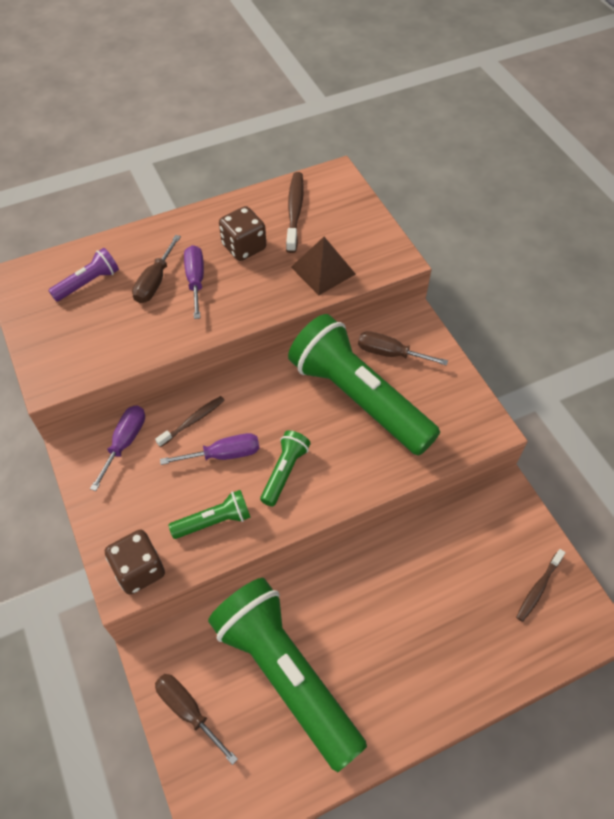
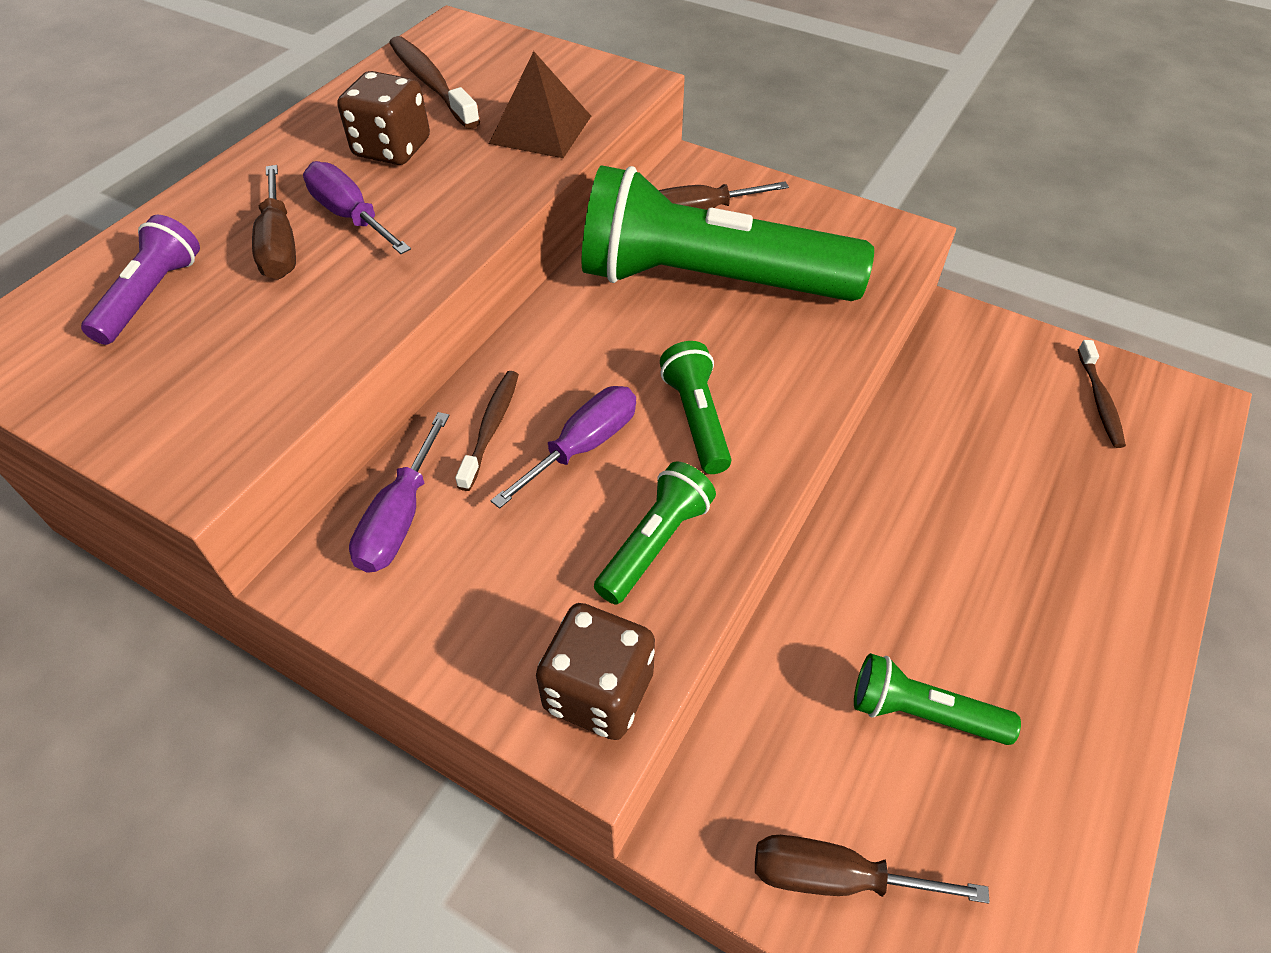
camera: 35 degrees left, 5 degrees down
(125, 443) = (400, 518): purple screwdriver -> purple screwdriver turned 150 degrees counterclockwise
(286, 674) = (922, 712): green flashlight -> green flashlight, size x0.44

